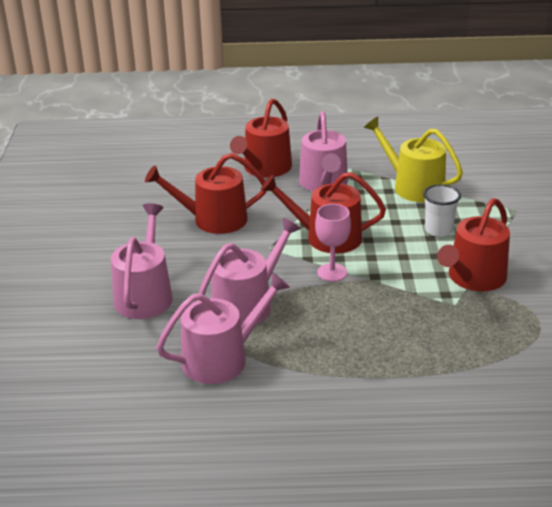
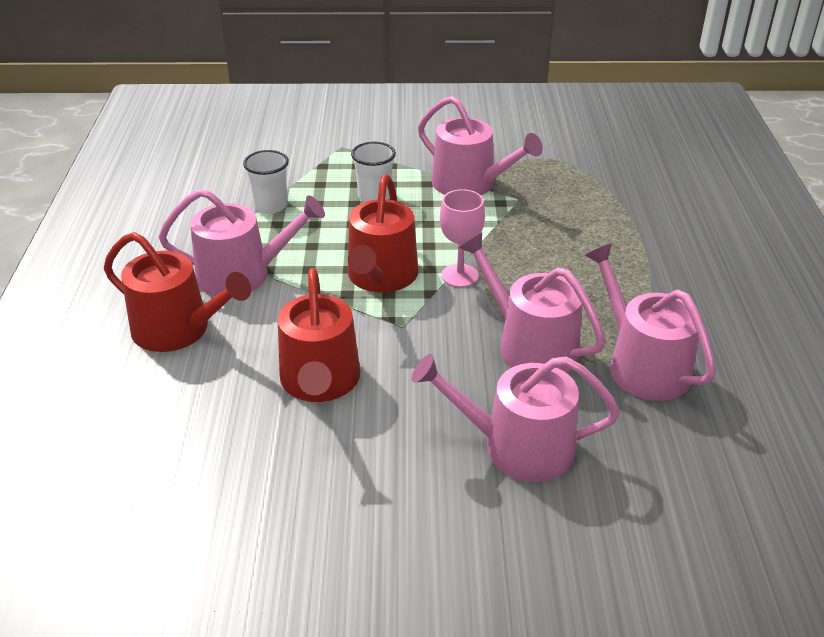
camera: 90 degrees left, 5 degrees up
(413, 186) = (271, 206): yellow watering can -> white cup
(473, 278) = (470, 184): red watering can -> pink watering can

